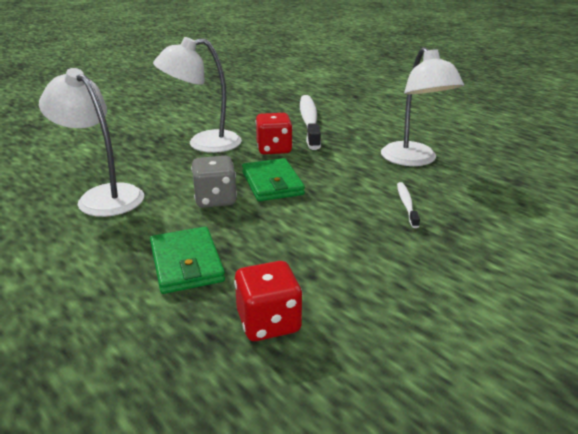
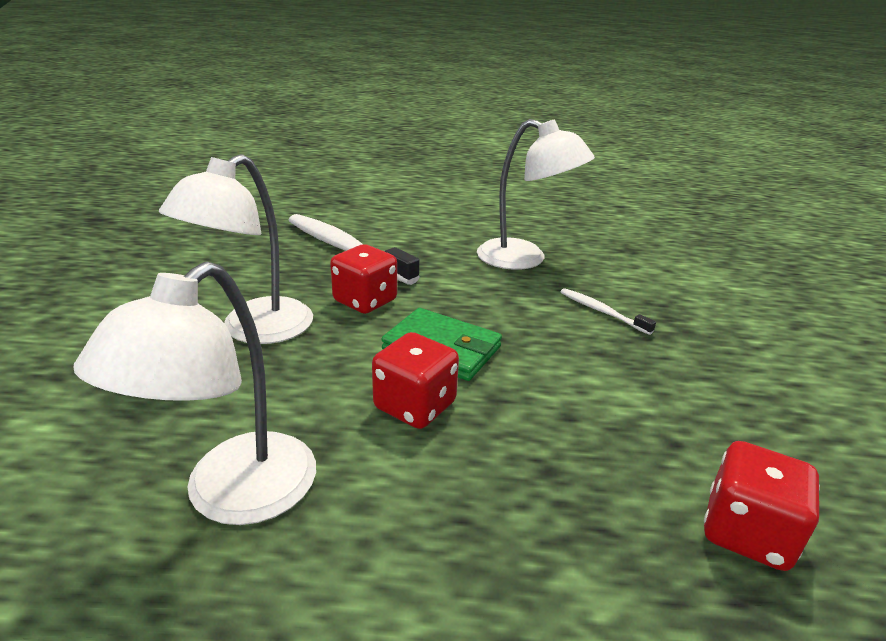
camera: 45 degrees left, 0 degrees up
(103, 196) = (233, 496): white lamp -> white lamp turned 60 degrees counterclockwise
(187, 263) = (543, 522): green wallet -> none
(215, 199) = (415, 406): grey dice -> red dice

